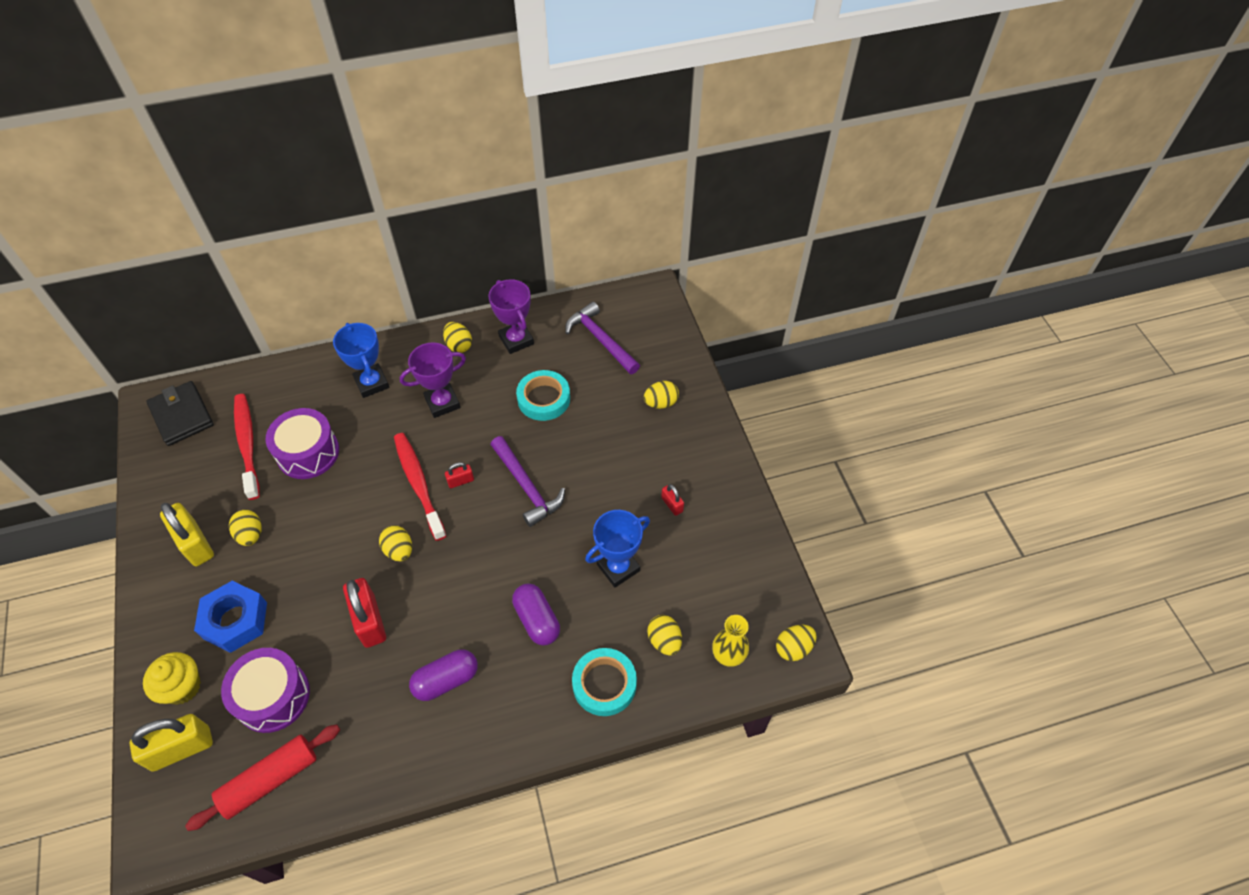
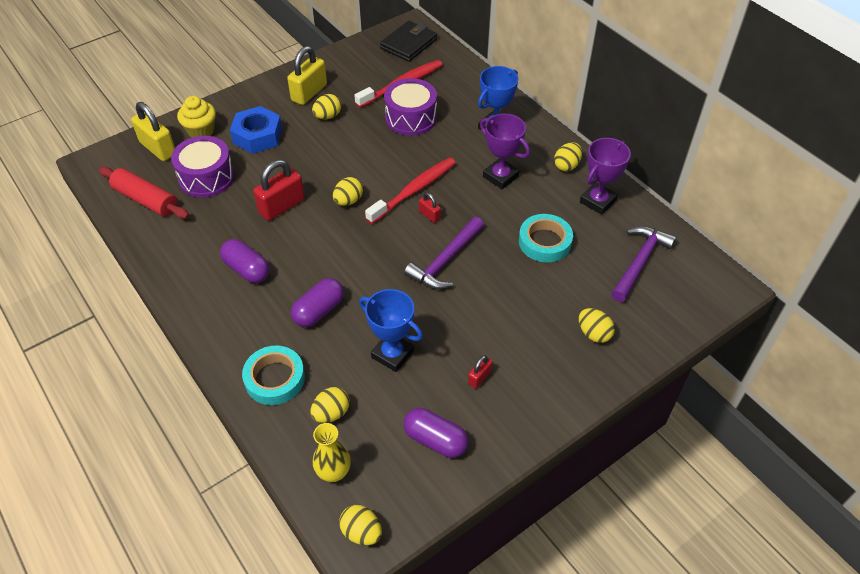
camera: 70 degrees right, 5 degrees down
(723, 561) = (435, 440): none -> purple capsule

